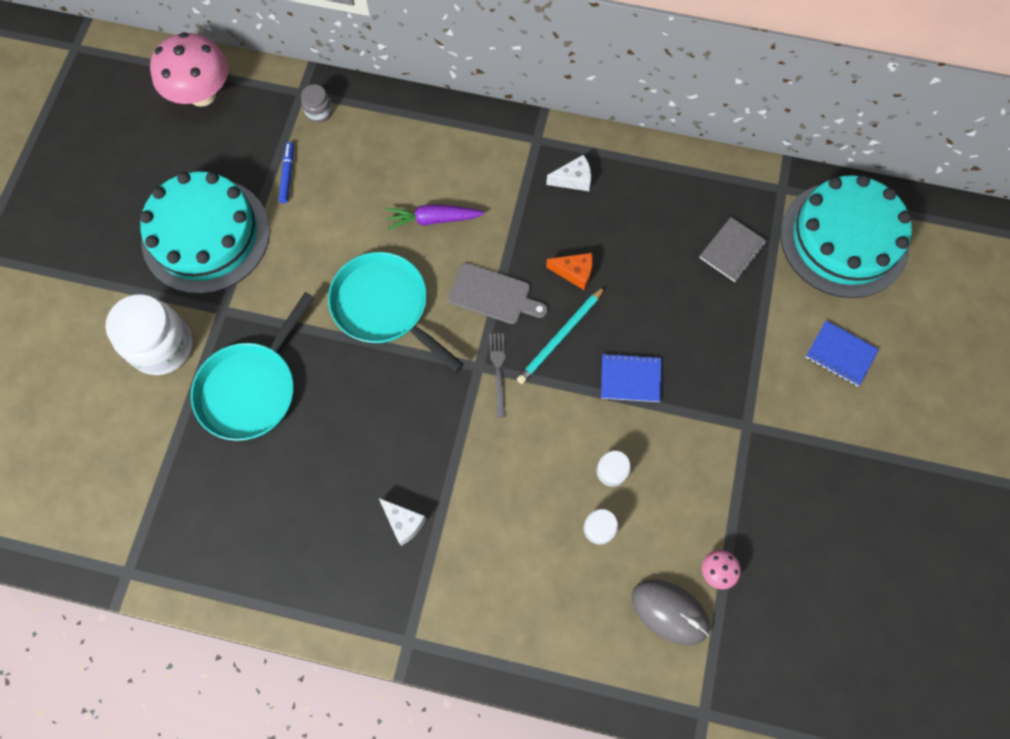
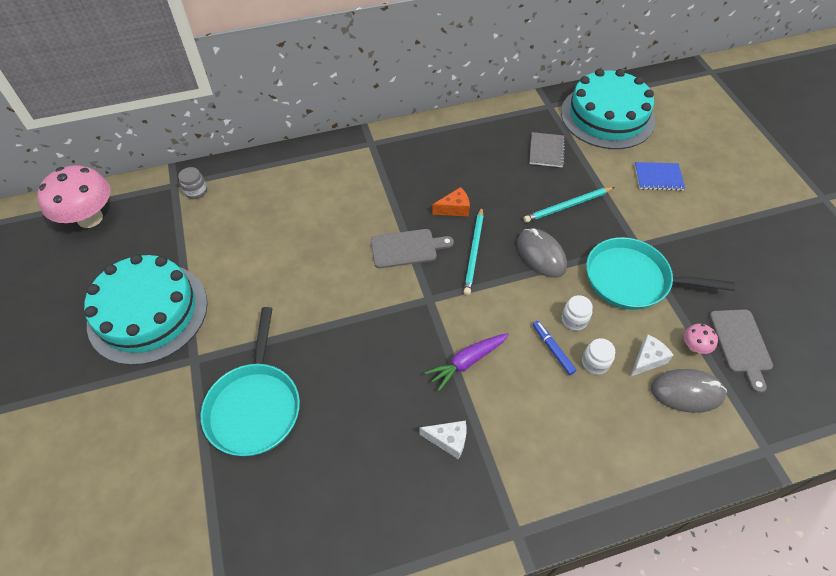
camera: 30 degrees left, 15 degrees down
(162, 346) = (154, 414): white jar -> none
(287, 175) = (195, 241): blue marker -> blue marker (552, 349)
(385, 307) = (330, 294): turquoise pan -> turquoise pan (632, 279)
(433, 219) = (329, 221): purple carrot -> purple carrot (467, 362)
(498, 371) = (446, 295): grey fork -> none
(573, 179) = (413, 155): white cheese -> white cheese (647, 360)
(630, 379) = (541, 255): blue notebook -> grey mouse
(703, 335) = (567, 206): none -> turquoise pencil
(770, 597) = (741, 344): none -> grey cutting board

